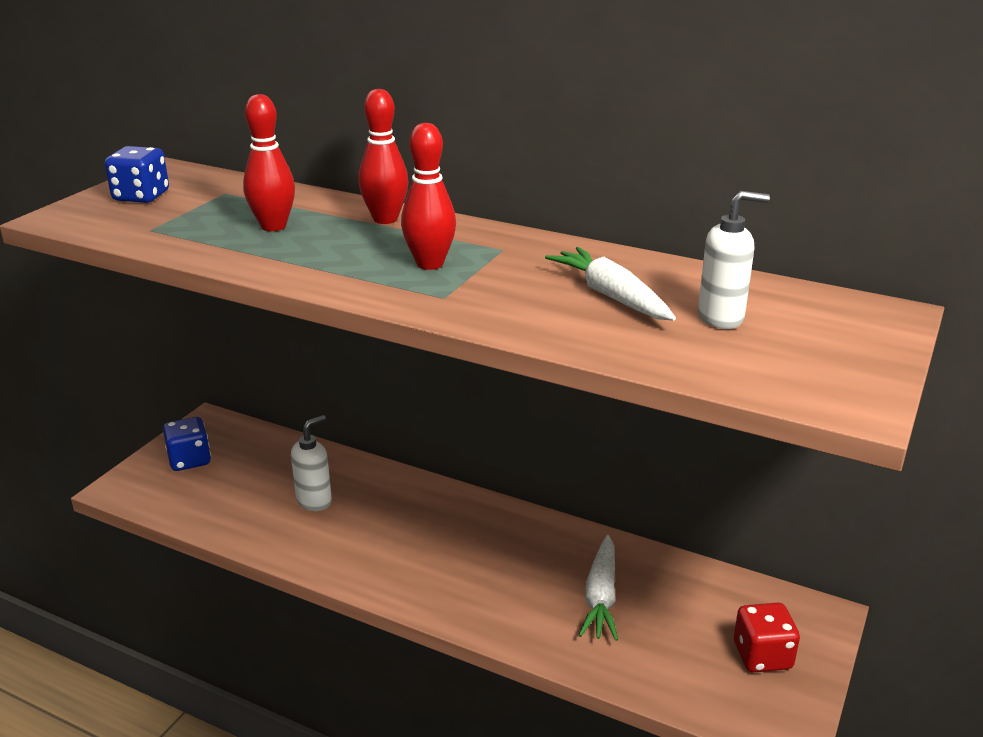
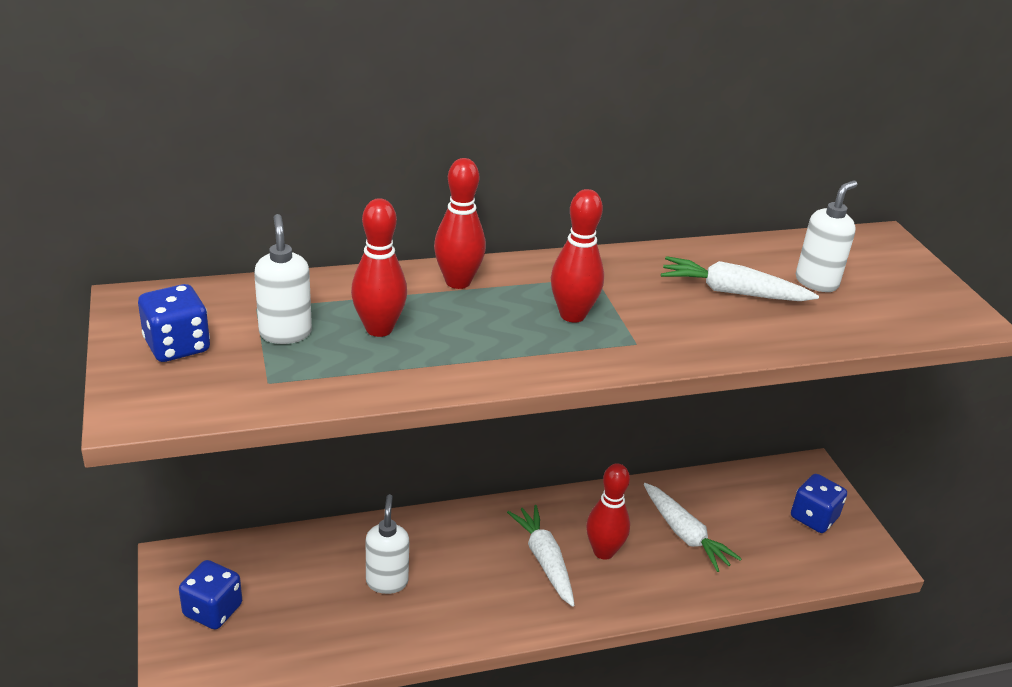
camera: 45 degrees left, 5 degrees up
(212, 210) = (285, 333): none -> white soap dispenser
(448, 549) = (544, 560): none -> white carrot
(506, 570) = (603, 551): none -> red bowling pin
(762, 656) = (813, 518): red dice -> blue dice

